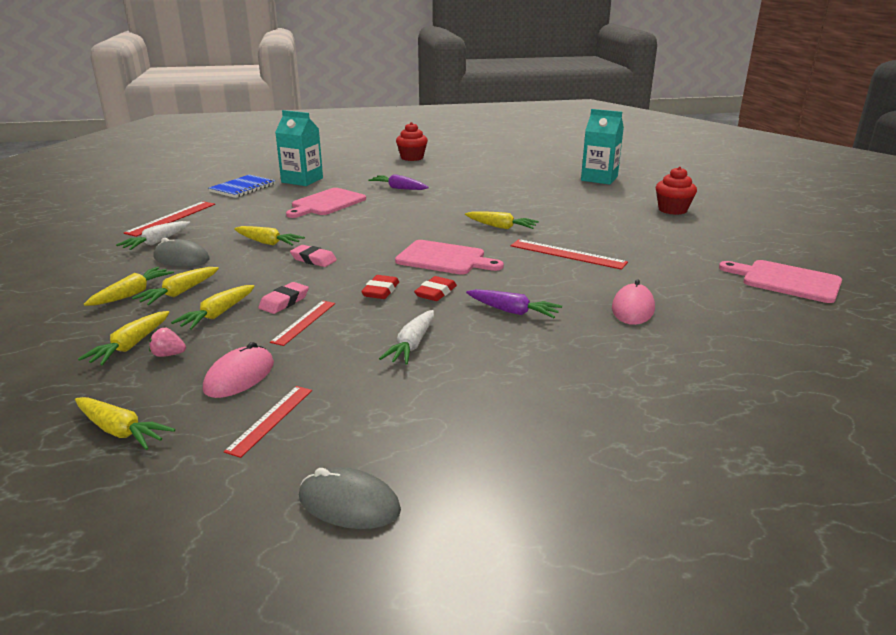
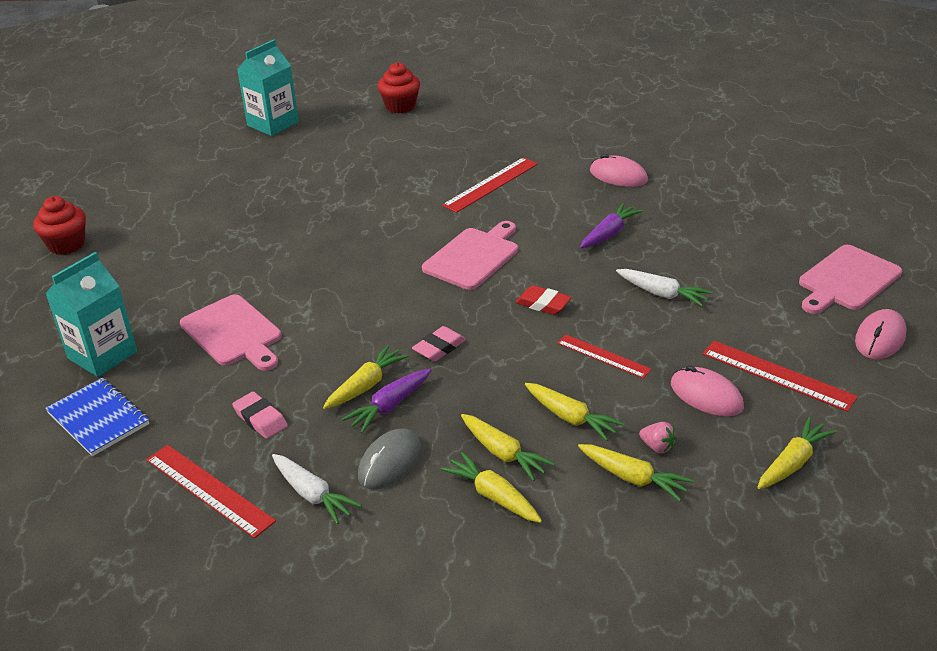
camera: 75 degrees left, 10 degrees up
(169, 355) = (657, 447): pink strawberry -> pink strawberry turned 75 degrees counterclockwise
(270, 419) = (777, 375): red ruler -> red ruler, size x1.51
(284, 302) = (551, 370): pink eraser -> pink eraser (260, 419)
(349, 504) = (880, 338): grey mouse -> pink mouse
(399, 188) = (209, 268): purple carrot -> purple carrot (389, 406)
(435, 292) = (557, 271): red eraser -> none
(501, 227) = (398, 210): yellow carrot -> none
(786, 281) = (585, 99): pink cutting board -> pink cutting board (847, 280)

